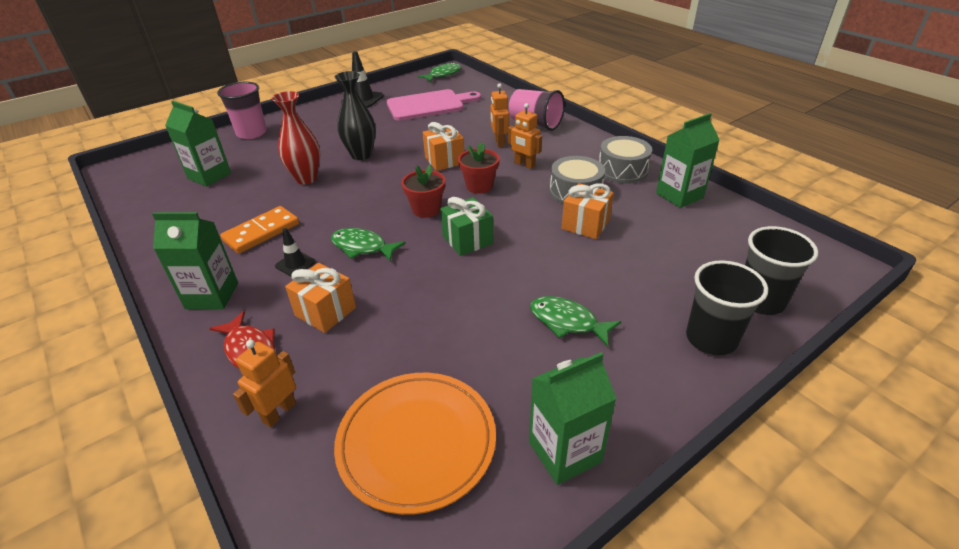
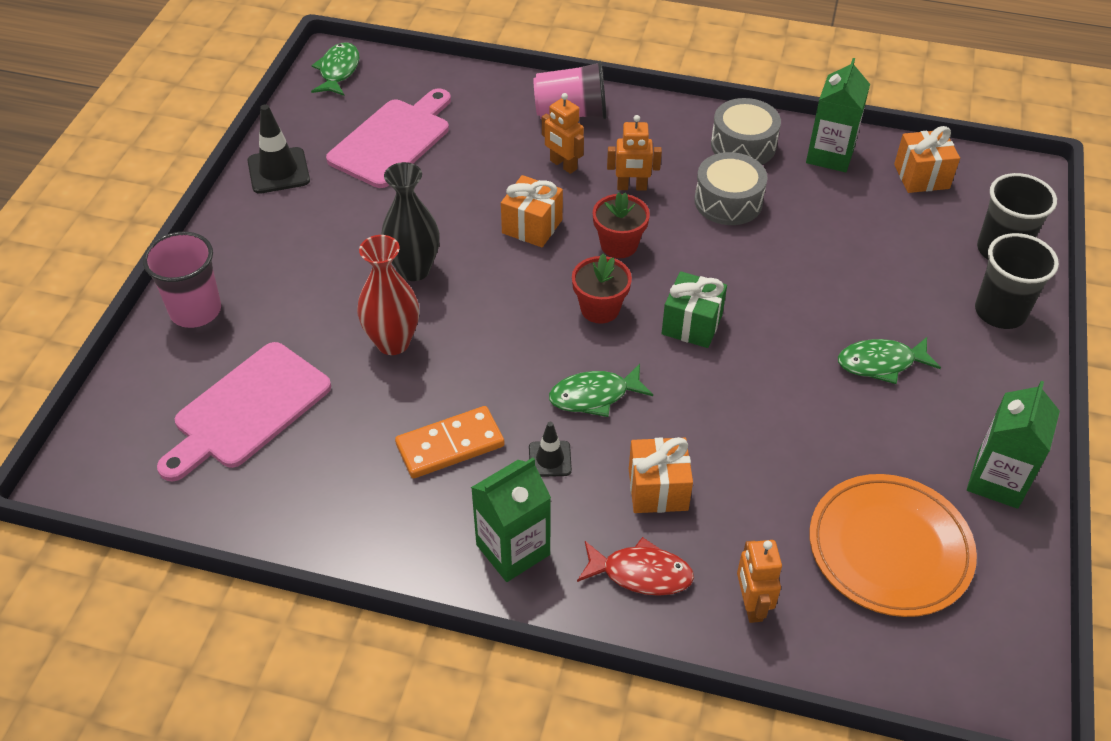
camera: 40 degrees left, 10 degrees up
(209, 176) = (247, 410): green carton -> pink cutting board
(261, 232) = (450, 445): orange domino -> orange domino turned 60 degrees clockwise
(585, 225) = (782, 241): orange gift -> orange gift (921, 176)

